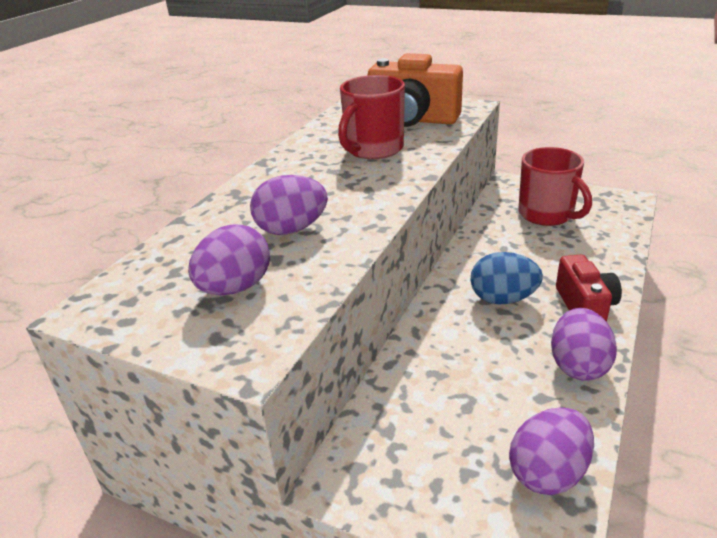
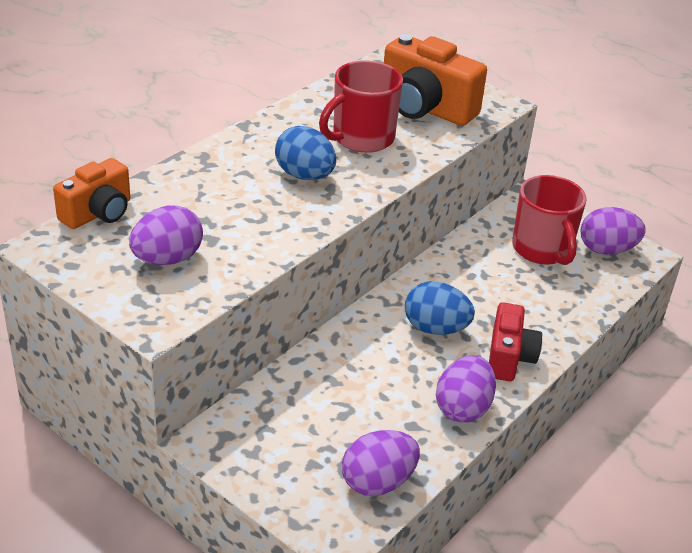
camera: 10 degrees right, 5 degrees up
(142, 263) = (98, 213): none -> orange camera
(291, 229) = (238, 213): purple egg -> purple egg (606, 249)
(339, 186) = (304, 175): none -> blue egg

